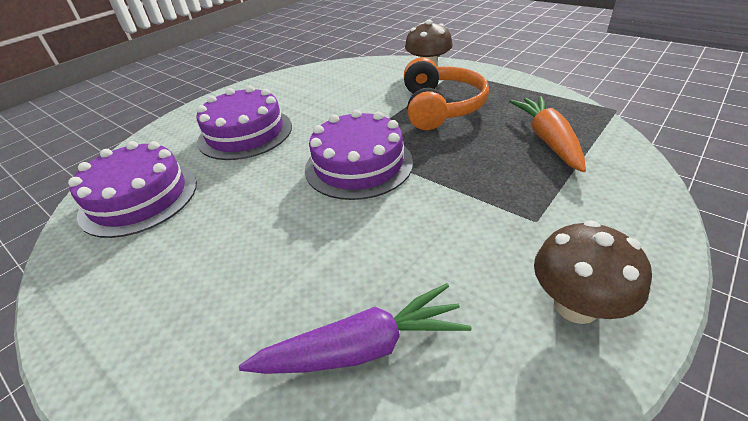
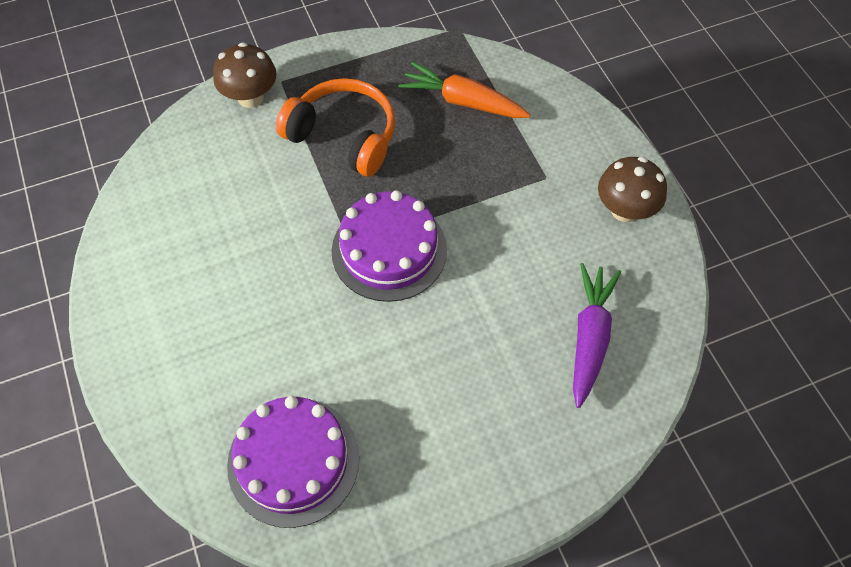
camera: 65 degrees left, 20 degrees up
(245, 133) = (238, 327): purple cake -> none

